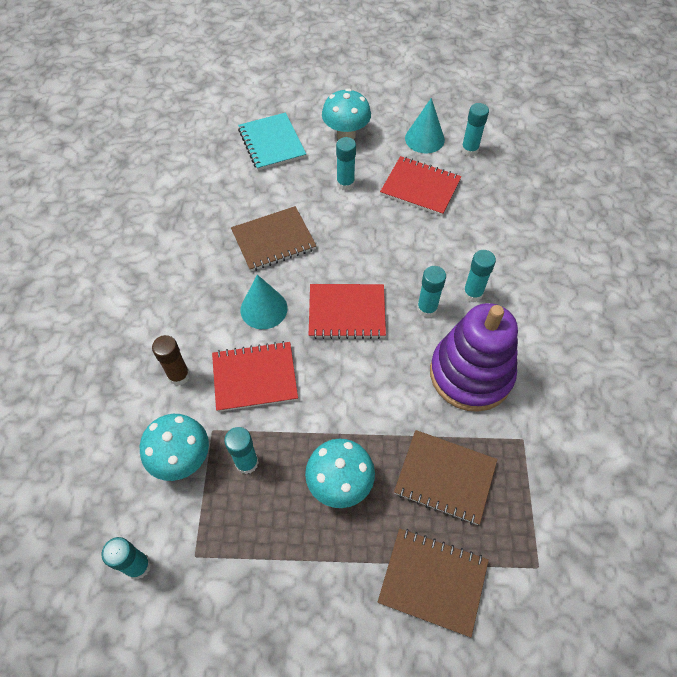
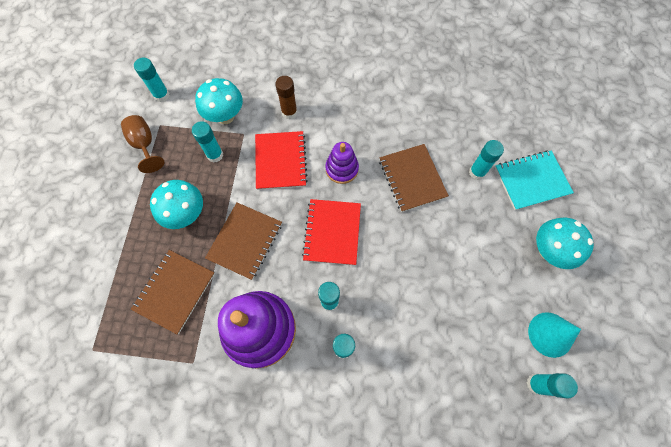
camera: 95 degrees right, 10 degrees up
(230, 571) = (145, 145): none -> brown goblet
(264, 309) = (342, 169): turquoise cone -> purple stacking toy
(345, 184) = (480, 244): turquoise glue stick -> turquoise glue stick (477, 172)
(420, 187) = (477, 318): red notebook -> none
(432, 581) = (104, 270): brown notebook -> brown notebook (245, 241)

